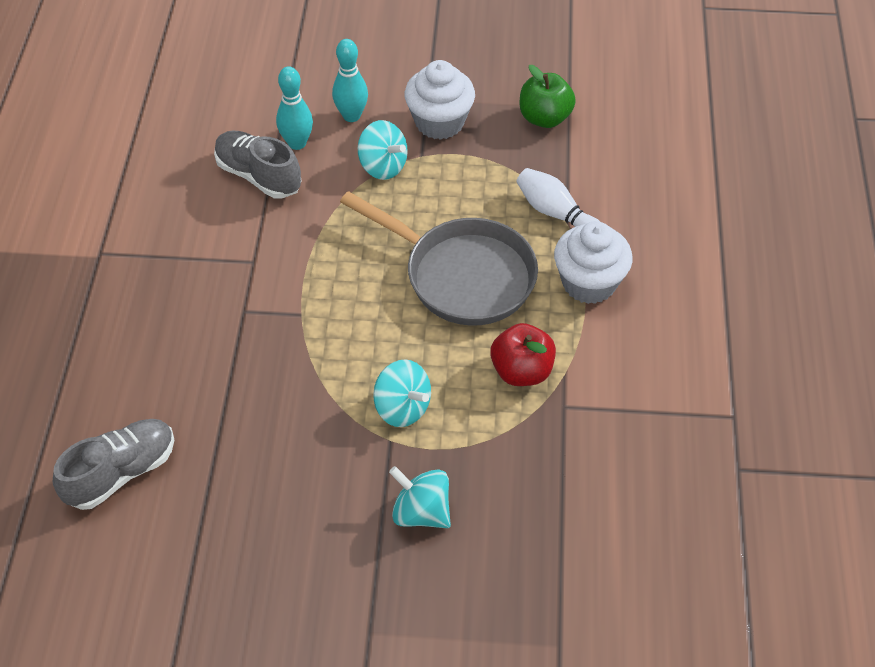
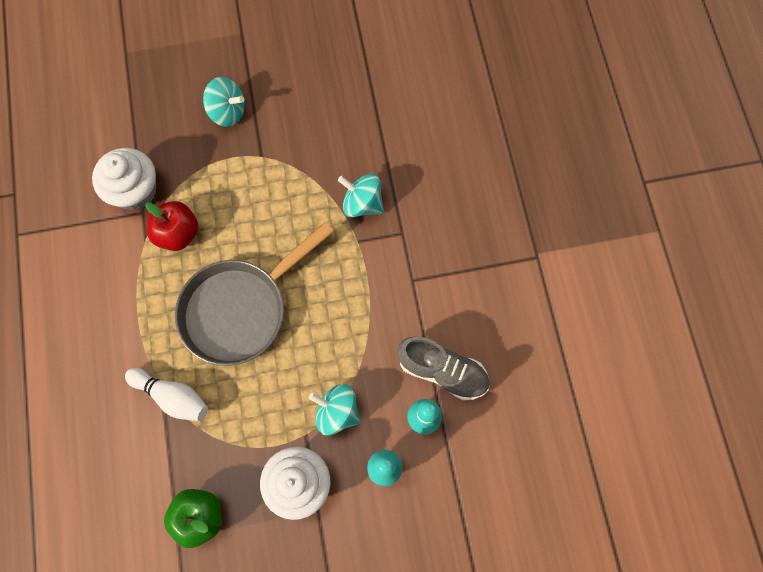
camera: 165 degrees right, 20 degrees up
(121, 472) = (434, 90): grey shoe -> none
(402, 408) = (259, 182): turquoise spinning top -> turquoise spinning top (362, 203)
(462, 275) = (240, 309): grey pan -> grey pan turned 60 degrees counterclockwise
(589, 283) = (135, 328): white cupcake -> white cupcake (135, 191)

